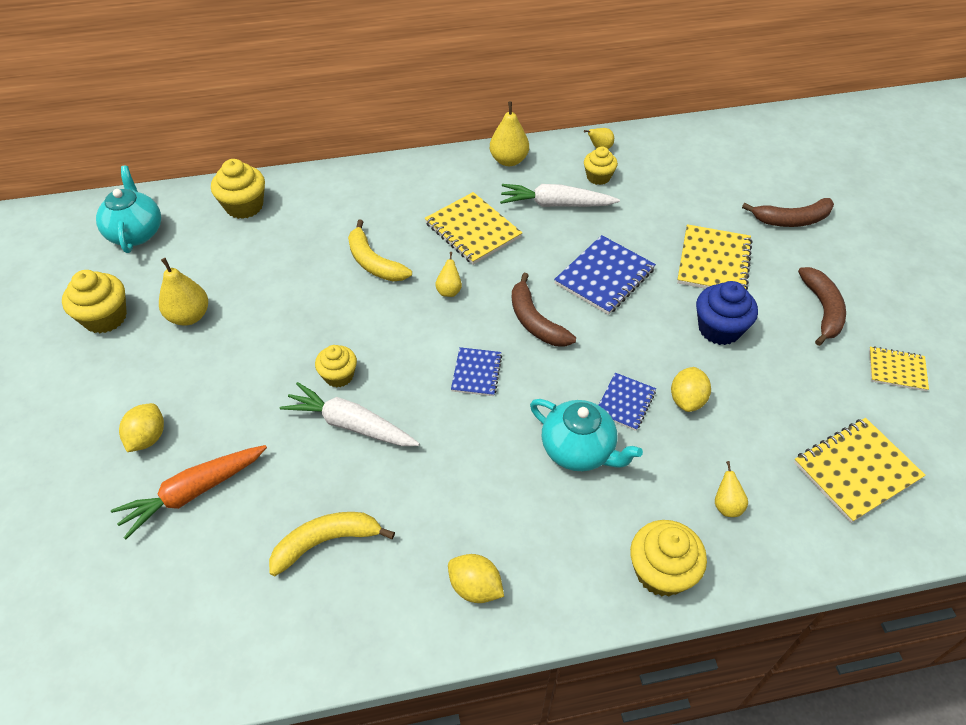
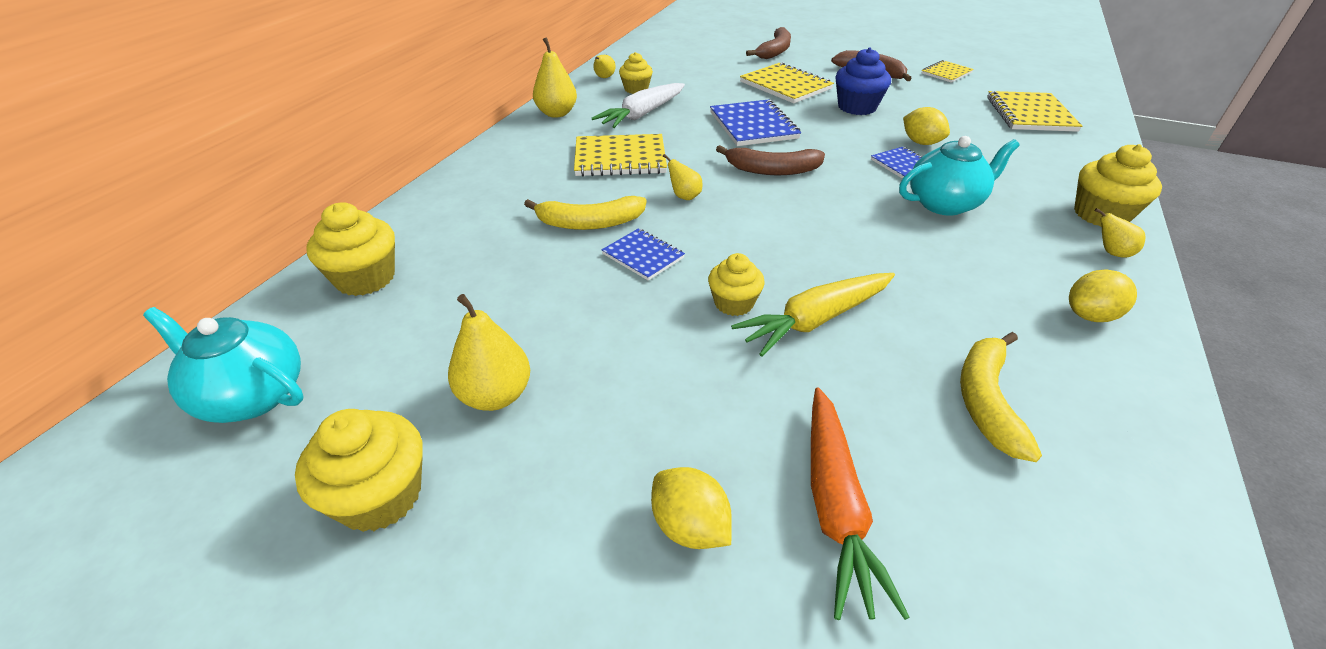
camera: 55 degrees left, 10 degrees down
(351, 424) = (816, 320): white carrot -> yellow carrot
(476, 373) = (809, 219): blue notebook -> blue notebook (643, 256)
(726, 505) = (1040, 166): yellow pear -> yellow pear (1111, 252)

